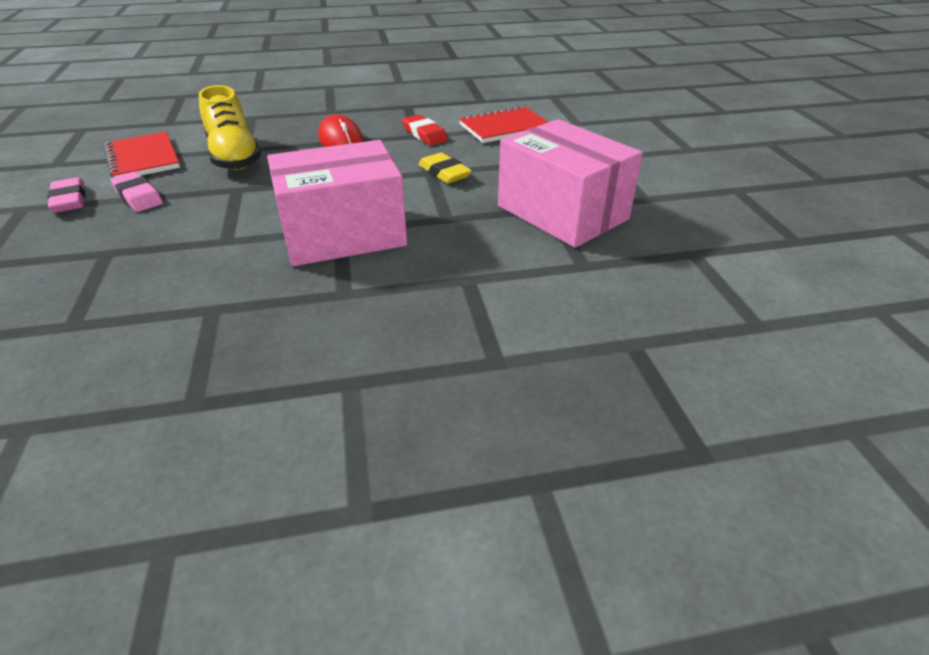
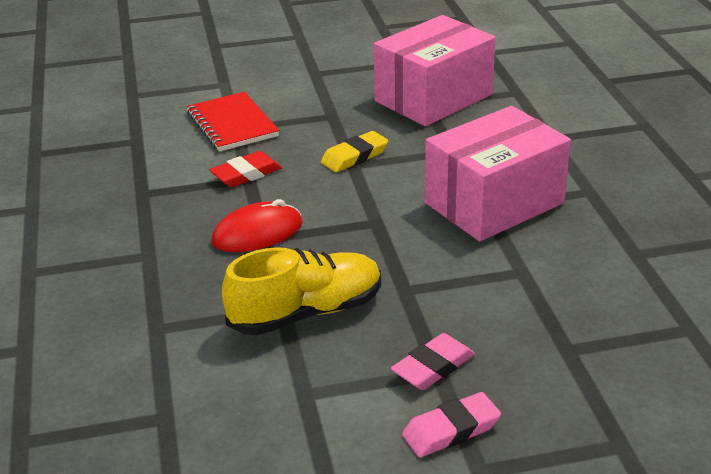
camera: 90 degrees left, 5 degrees down
(143, 158) = (313, 400): red notebook -> none
(343, 234) = (494, 203): pink box -> pink box turned 75 degrees clockwise

